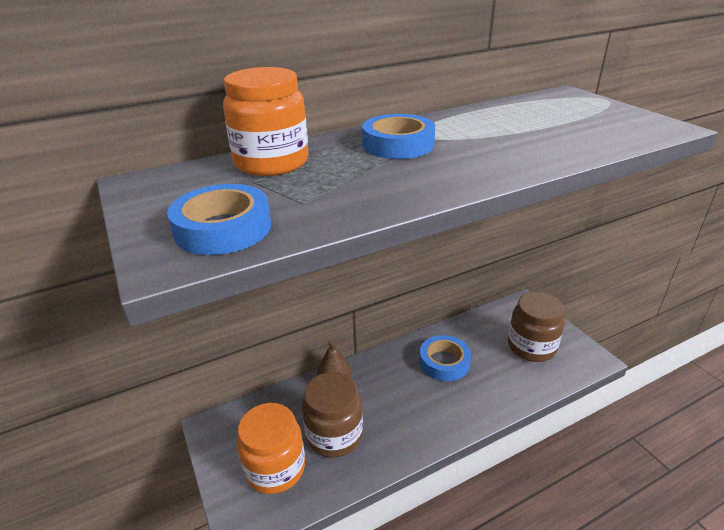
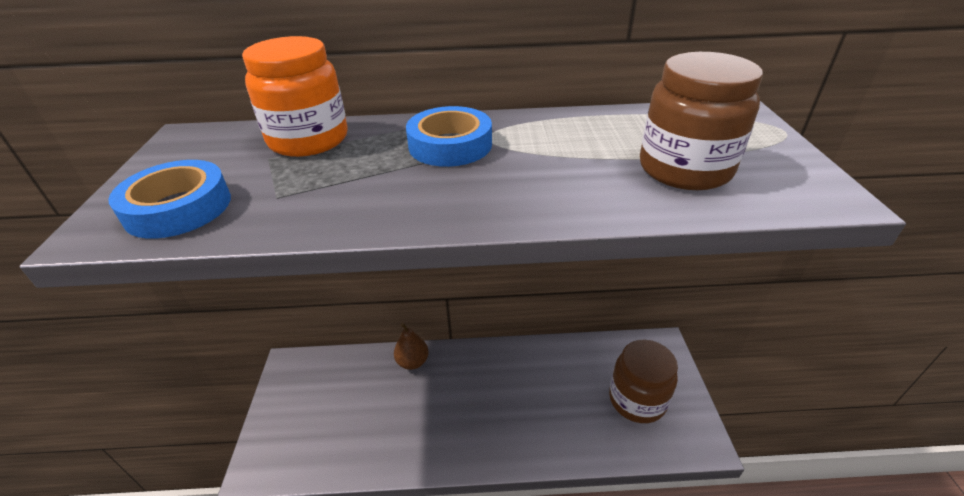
camera: 25 degrees right, 5 degrees up
(275, 468) = (311, 426): orange jar -> none
(334, 435) = (378, 415): brown jar -> brown jar (684, 169)
(444, 362) = (529, 381): blue tape -> none

